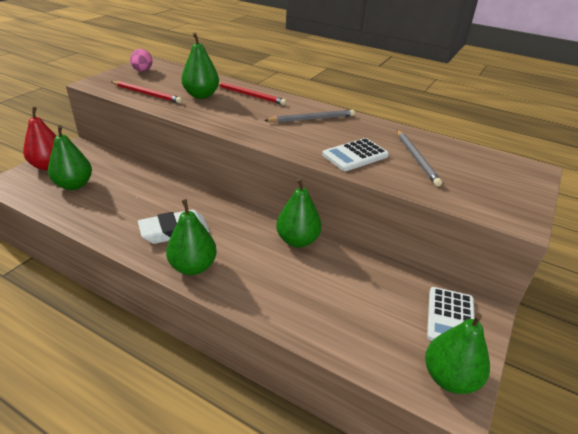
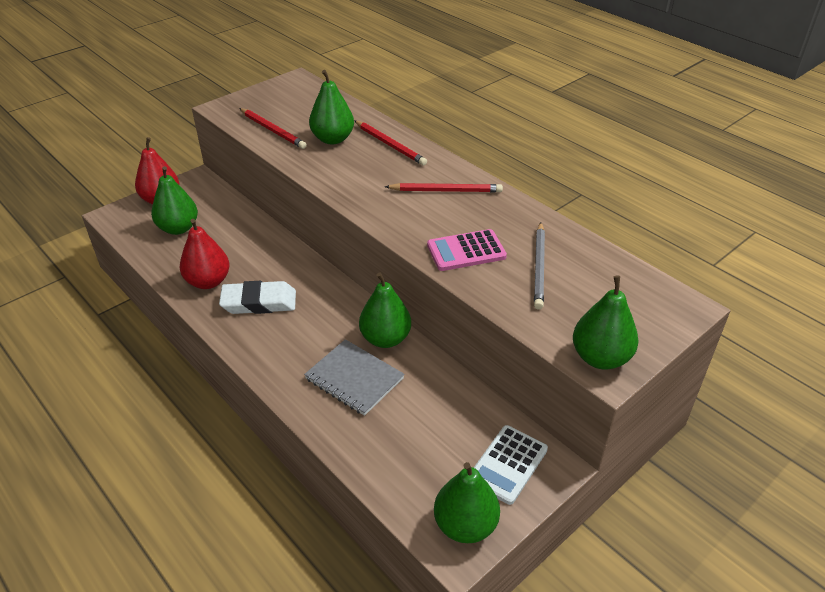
camera: 20 degrees right, 5 degrees up
(119, 222) = (208, 281): none -> red pear
(142, 71) = (282, 93): pink egg -> none
(193, 267) = (261, 348): green pear -> green pear (600, 358)
(288, 276) = (354, 379): none -> grey notebook
(312, 119) = (446, 190): grey pencil -> red pencil
(355, 155) = (466, 251): white calculator -> pink calculator

